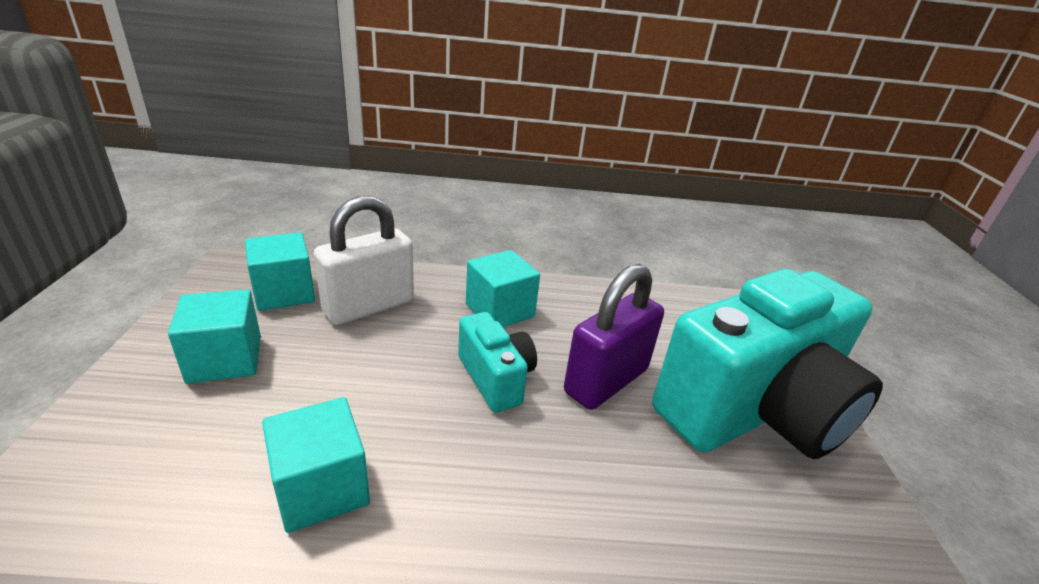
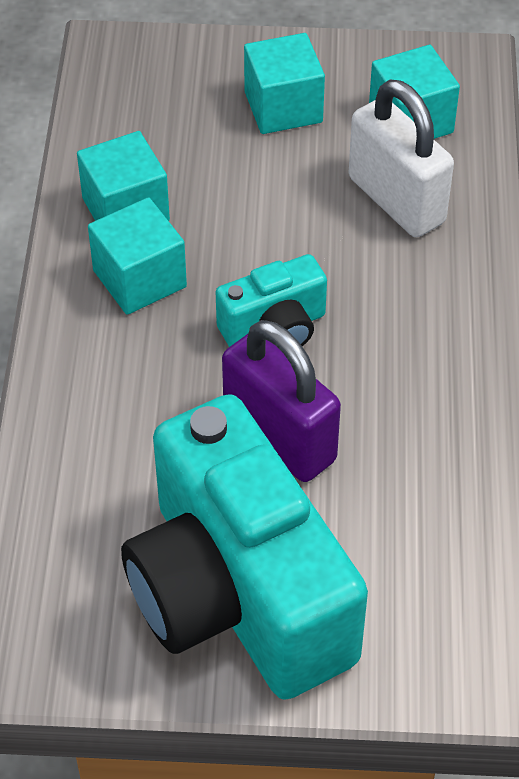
camera: 95 degrees right, 20 degrees up
(499, 310) = (412, 331): turquoise cube -> turquoise cube (139, 279)

